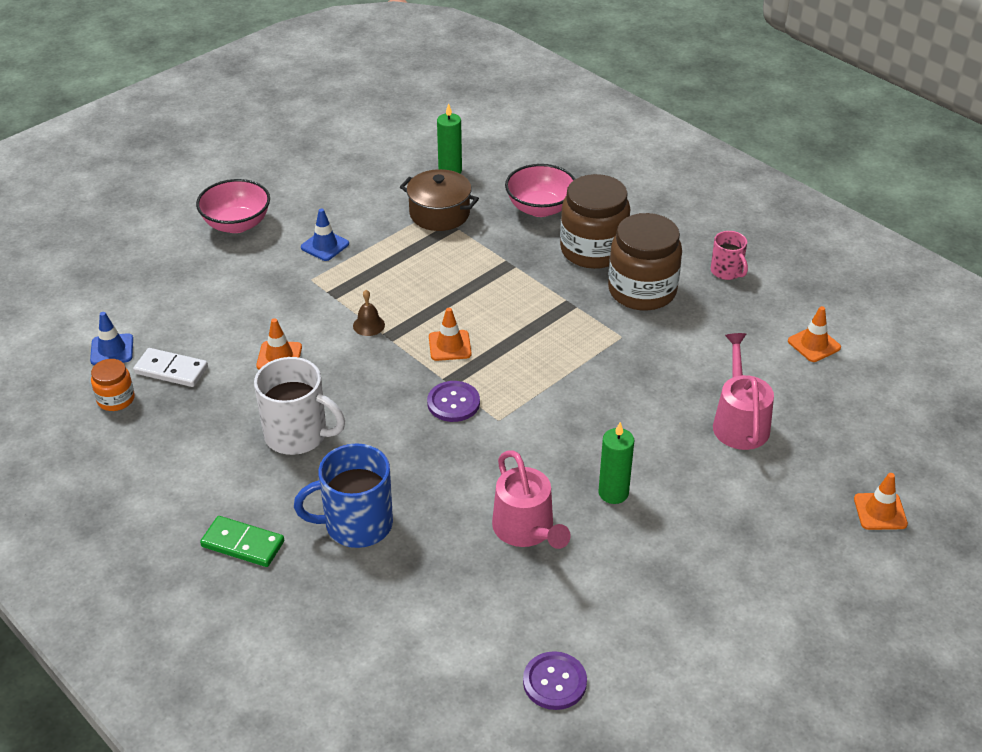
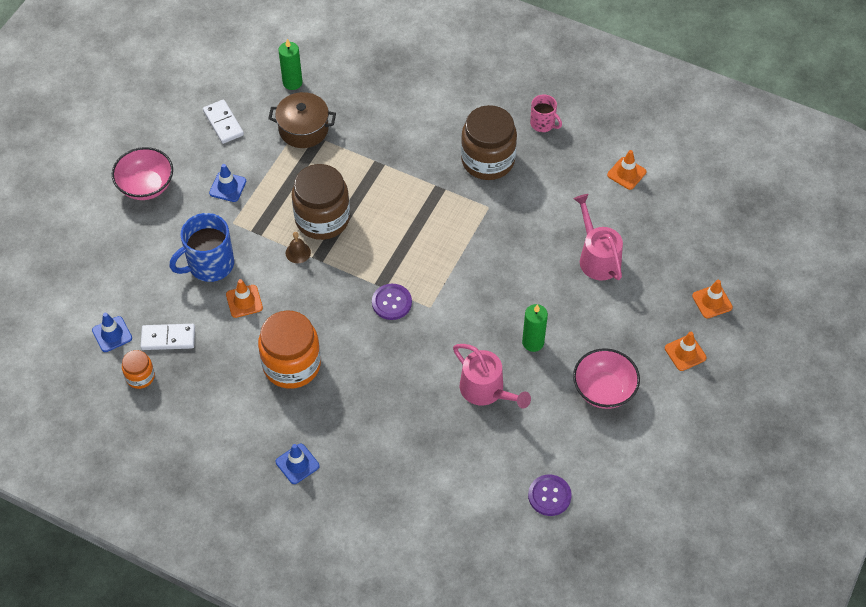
camera: 20 degrees left, 15 degrees up
(243, 544) = (297, 464): green domino -> blue traffic cone
(297, 435) = (291, 364): white mug -> orange jar
(354, 189) = (223, 123): none -> white domino
(357, 524) = (369, 423): blue mug -> blue mug (210, 264)
(449, 346) = (367, 253): orange traffic cone -> orange traffic cone (685, 353)
(540, 208) = (380, 101): pink bowl -> pink bowl (604, 390)
(593, 250) = (437, 132): brown jar -> brown jar (322, 219)

